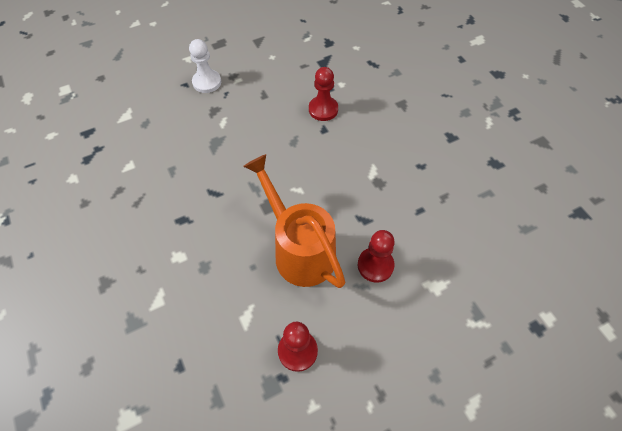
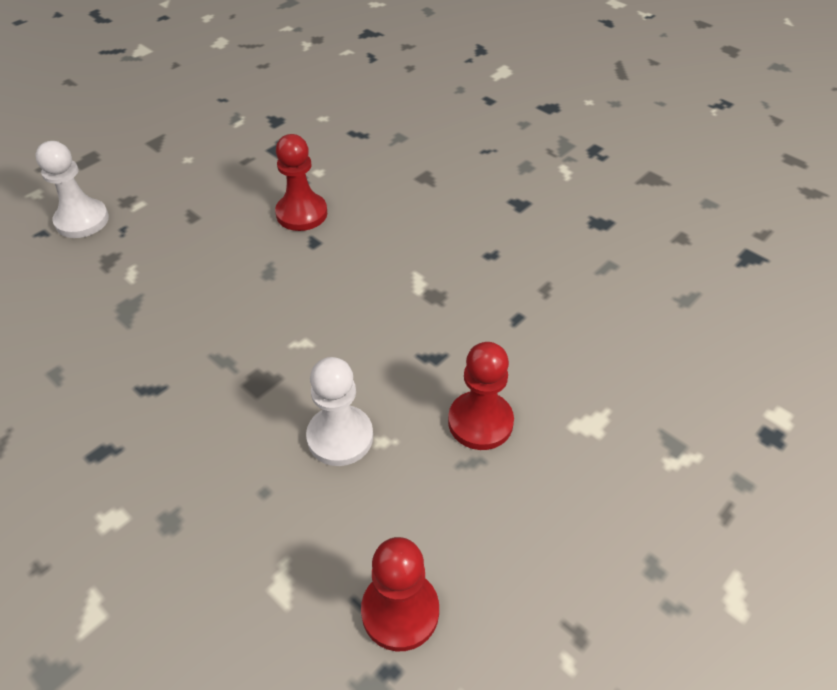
camera: 20 degrees left, 10 degrees down
(299, 250) = (340, 437): orange watering can -> white pawn

